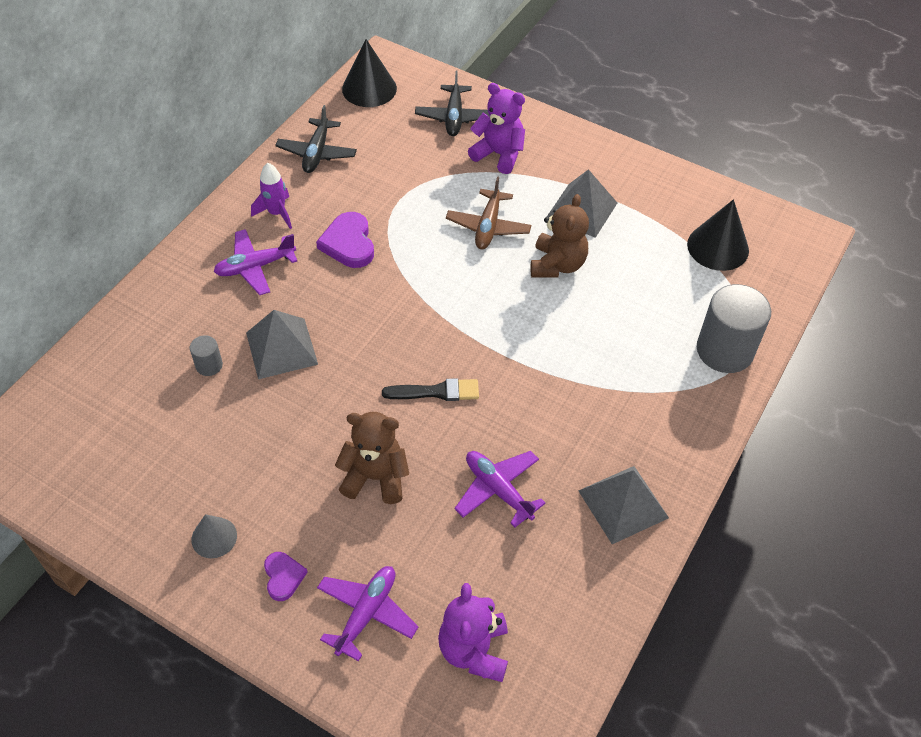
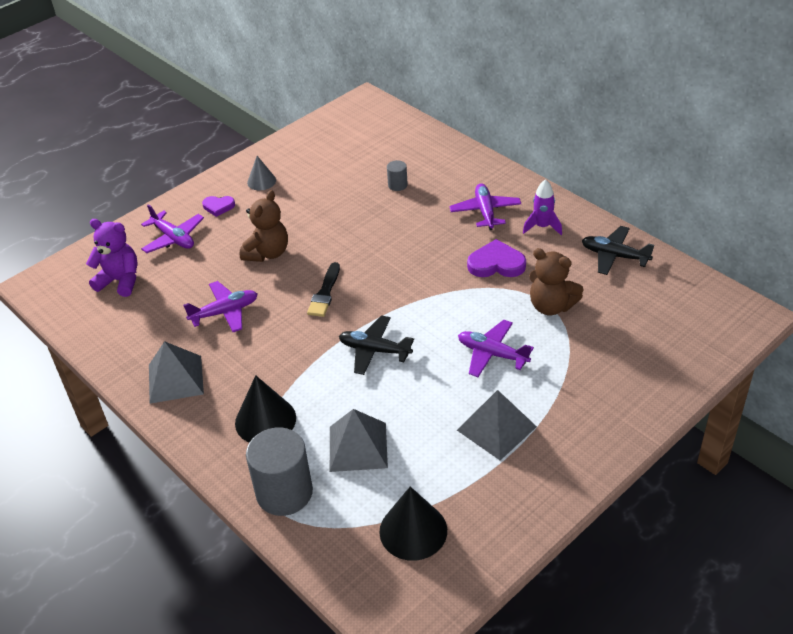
camera: 110 degrees right, 10 degrees down
(281, 348) = (399, 219): grey pyramid -> grey pyramid (358, 447)
(369, 88) = (705, 299): black cone -> black cone (265, 420)
(454, 117) = (654, 355): black plane -> black plane (375, 350)
(488, 226) = (492, 354): brown plane -> purple plane
(499, 154) = (591, 380): purple teddy bear -> none
(557, 265) = (430, 393): brown teddy bear -> brown teddy bear (551, 306)

